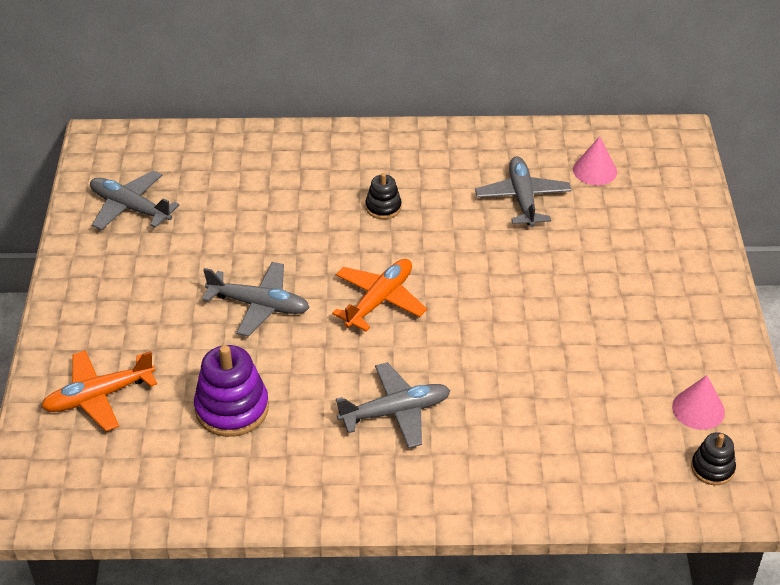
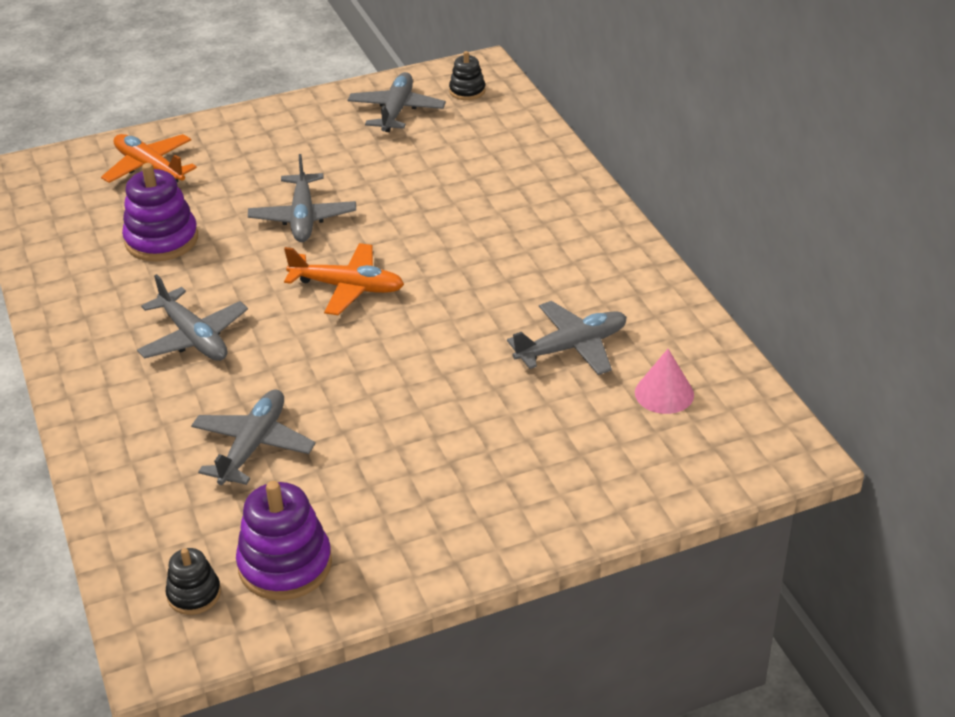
camera: 70 degrees right, 5 degrees down
(383, 207) = (492, 253): black stacking toy -> black stacking toy (467, 91)
(556, 400) = (253, 445): none -> grey plane
(698, 409) = (285, 565): pink cone -> purple stacking toy

